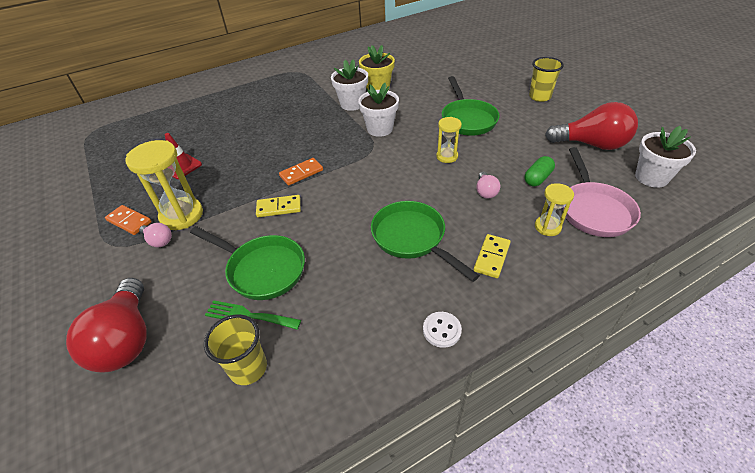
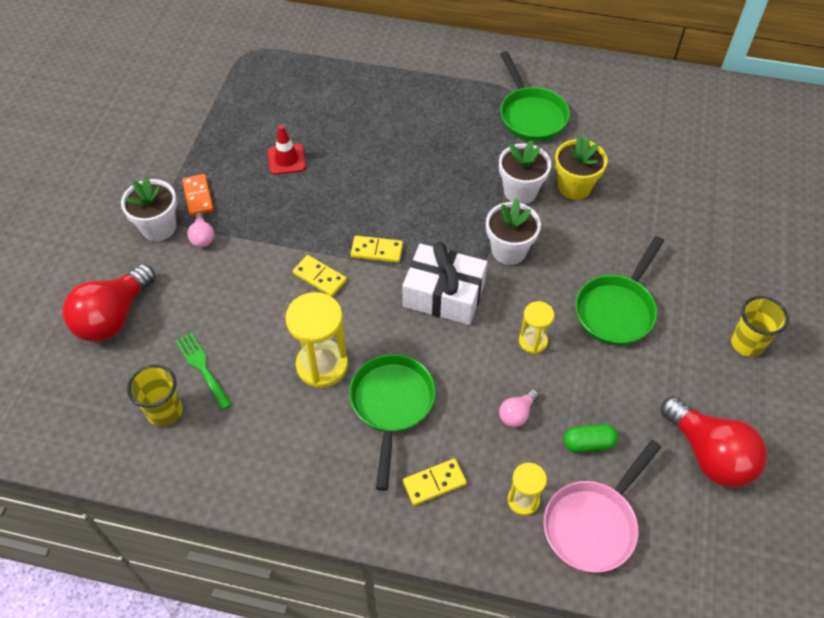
camera: 40 degrees right, 10 degrees up
(182, 215) = (240, 222): yellow hourglass -> yellow hourglass (322, 365)
(262, 269) = (249, 333): green pan -> green pan (531, 115)
(301, 173) = (377, 250): orange domino -> yellow domino
(370, 167) = (444, 294): none -> white gift
(442, 330) = (318, 506): white button -> none
(651, 177) = (712, 546): white flower pot -> white flower pot (159, 227)

